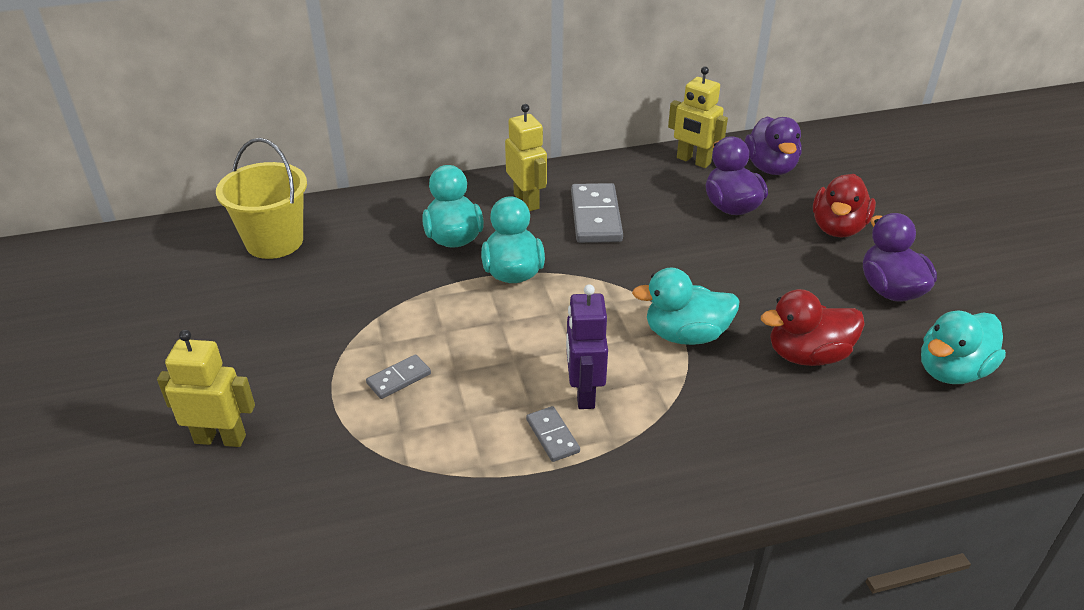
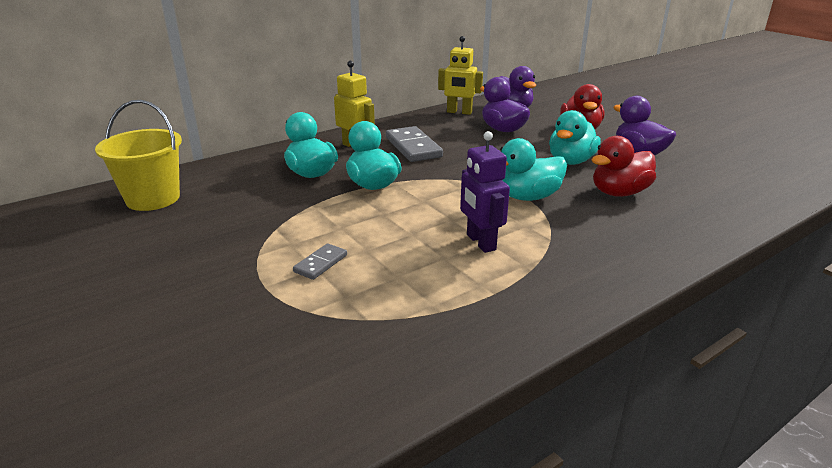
camera: 20 degrees left, 10 degrees down
(220, 438) = (169, 340): yellow robot -> none
(552, 436) = (476, 273): grey domino -> none
(951, 371) = (714, 184): turquoise duck -> turquoise duck (570, 161)

